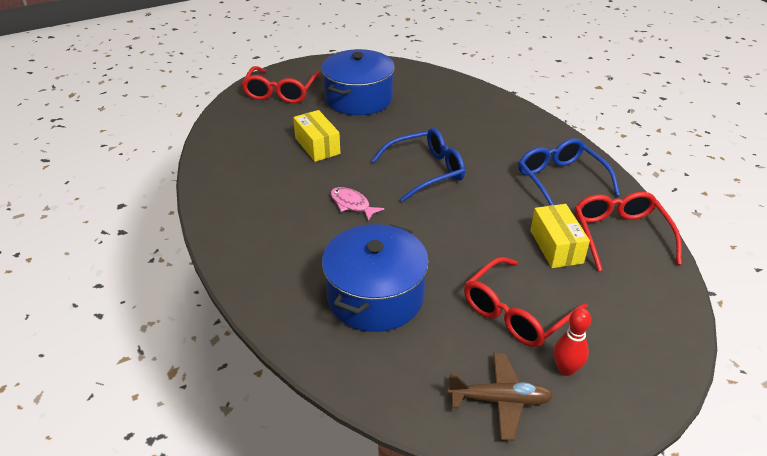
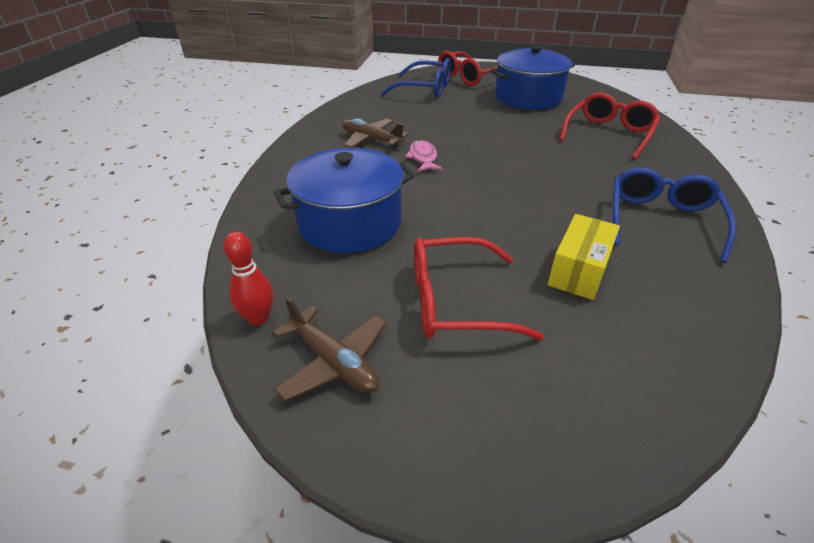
camera: 40 degrees right, 0 degrees up
(285, 207) = (371, 140): none -> brown plane
(317, 146) = (450, 114): yellow box -> none
(426, 171) = (520, 160): blue glasses -> blue glasses (425, 88)
(566, 369) = (438, 381): red bowling pin -> red bowling pin (258, 318)
(620, 235) = (679, 298): red glasses -> red glasses (609, 134)

